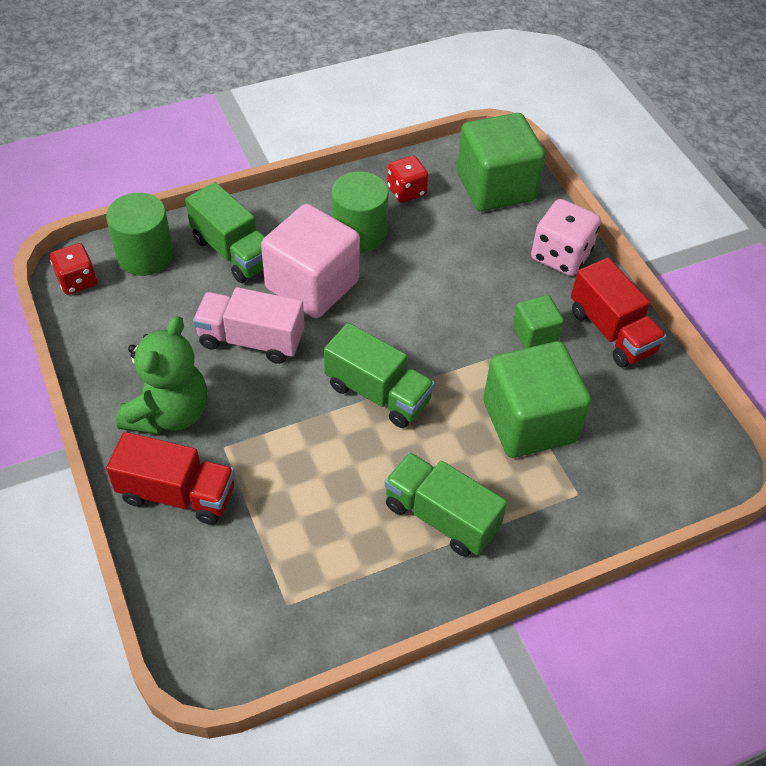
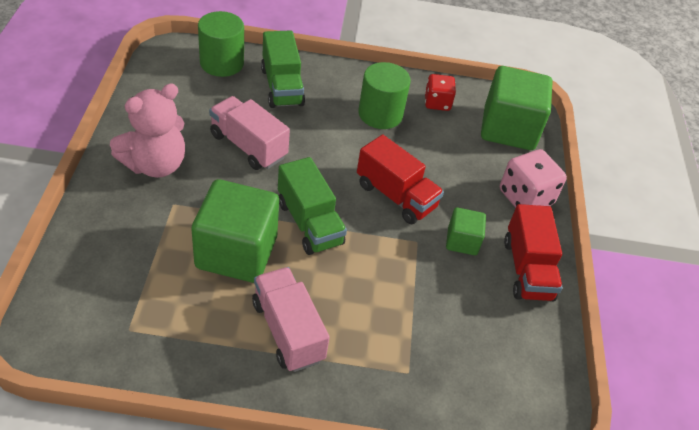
camera: 25 degrees right, 5 degrees down
(77, 281) = (165, 58): red dice -> none
(169, 413) = (155, 164): green teddy bear -> pink teddy bear
(177, 494) = (117, 217): red truck -> red truck (395, 196)
(312, 285) = (319, 131): pink cube -> none
(441, 516) = (288, 331): green truck -> pink truck
(529, 422) = (409, 300): green cube -> green cube (236, 252)

